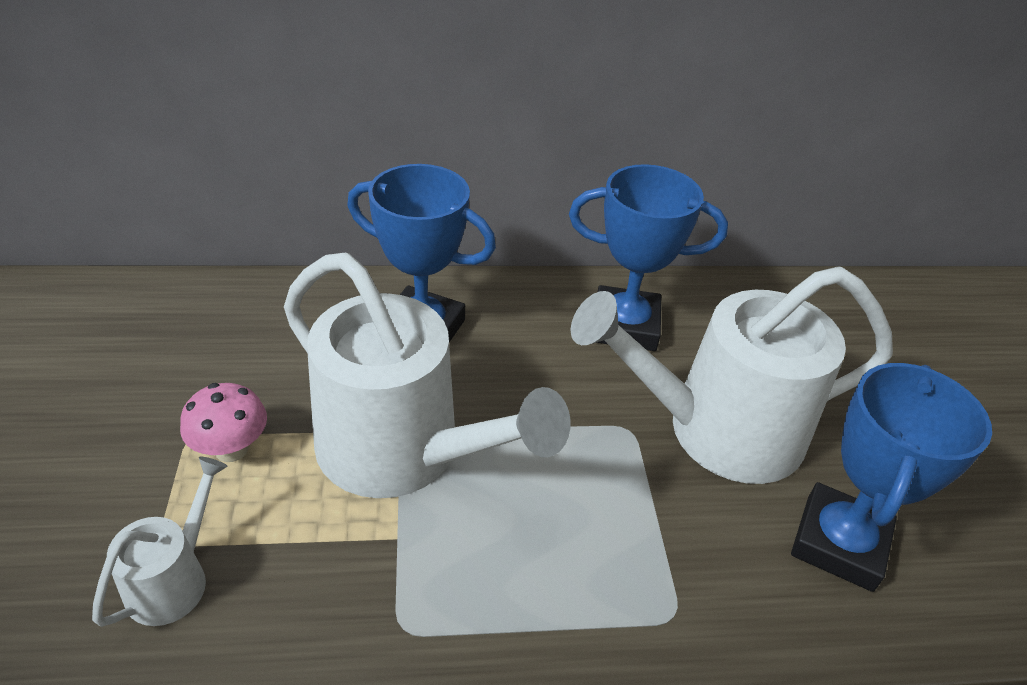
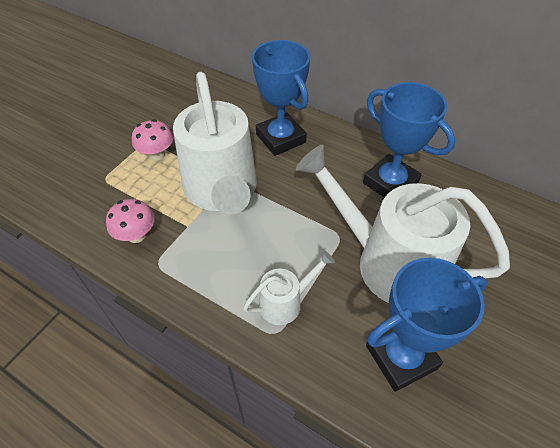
camera: 40 degrees right, 10 degrees up
(173, 579) = (97, 195): white watering can -> white watering can (285, 302)
(320, 604) = (136, 235): none -> pink mushroom

